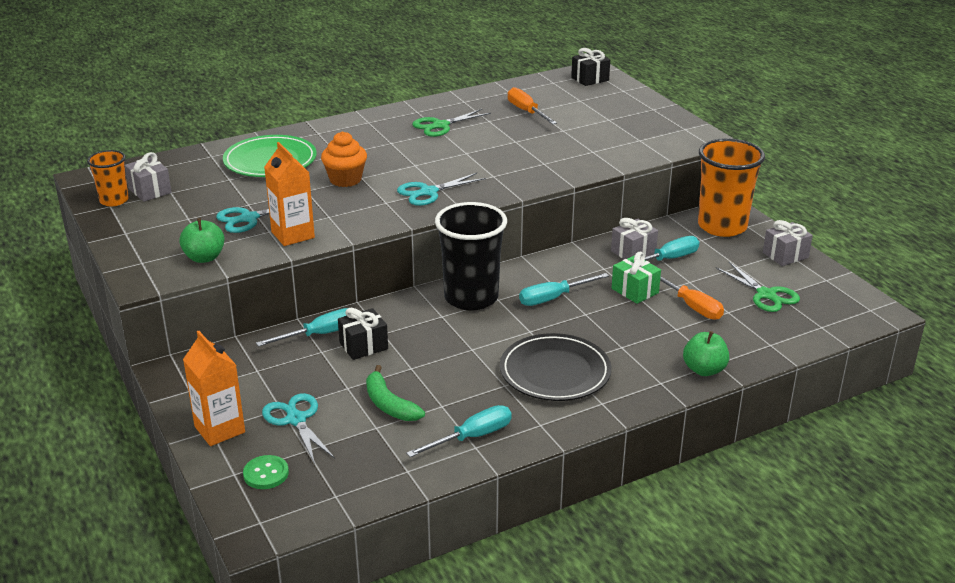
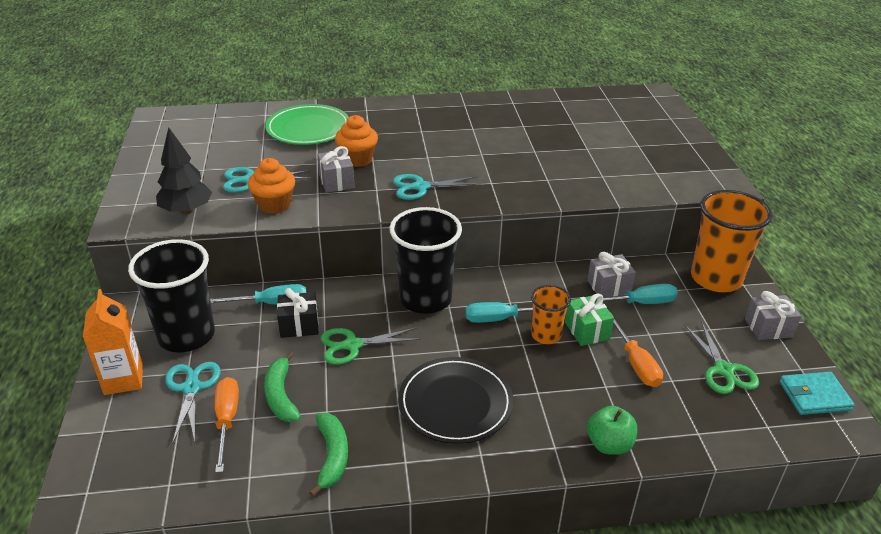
camera: 20 degrees right, 5 degrees up
(114, 200) = (160, 140): orange cup -> orange cup (546, 335)
(150, 191) = (194, 137): grey gift -> grey gift (336, 182)
(204, 258) = (187, 211): green apple -> black tree
(255, 380) = (186, 335): none -> black cup
(266, 474) = (128, 439): green button -> none
(293, 235) = (274, 205): orange carton -> orange cupcake
(440, 125) = (476, 122): green scissors -> green scissors (353, 345)
(472, 437) = (332, 456): turquoise screwdriver -> green banana
(526, 112) = (564, 123): orange screwdriver -> orange screwdriver (227, 420)
(590, 79) = (644, 101): black gift -> none
(846, 297) = (814, 396): none -> turquoise wallet

